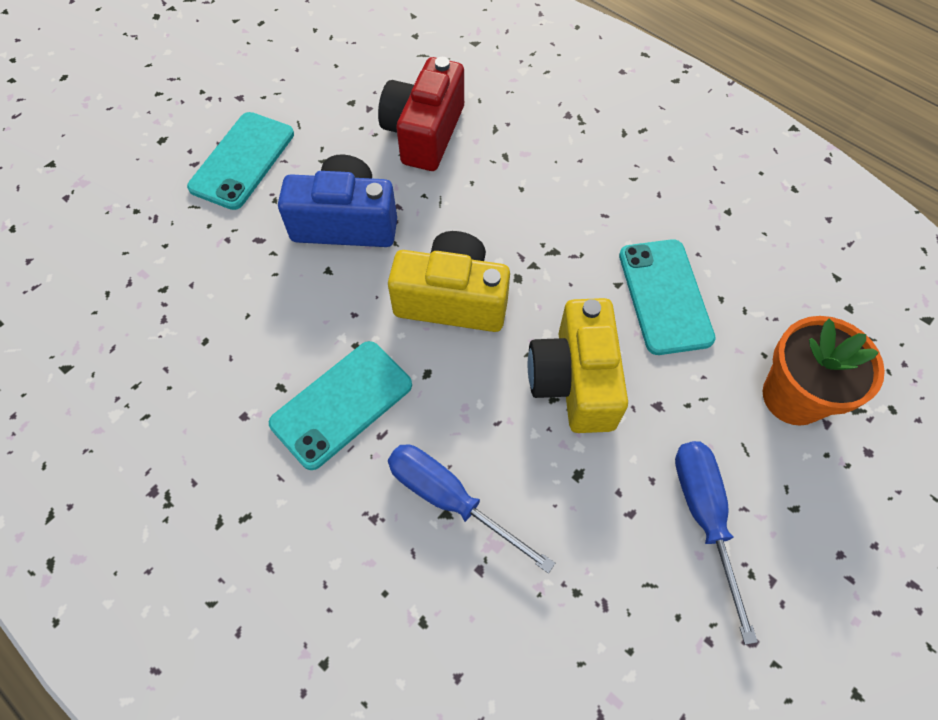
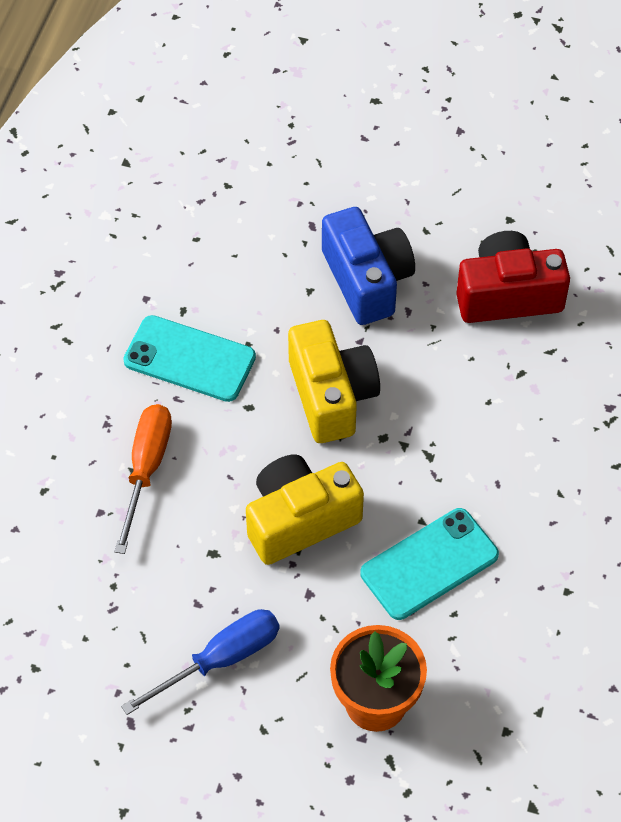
camera: 65 degrees right, 5 degrees down
(242, 160) = (388, 171): turquoise phone -> none
(450, 500) = (146, 469): blue screwdriver -> orange screwdriver

